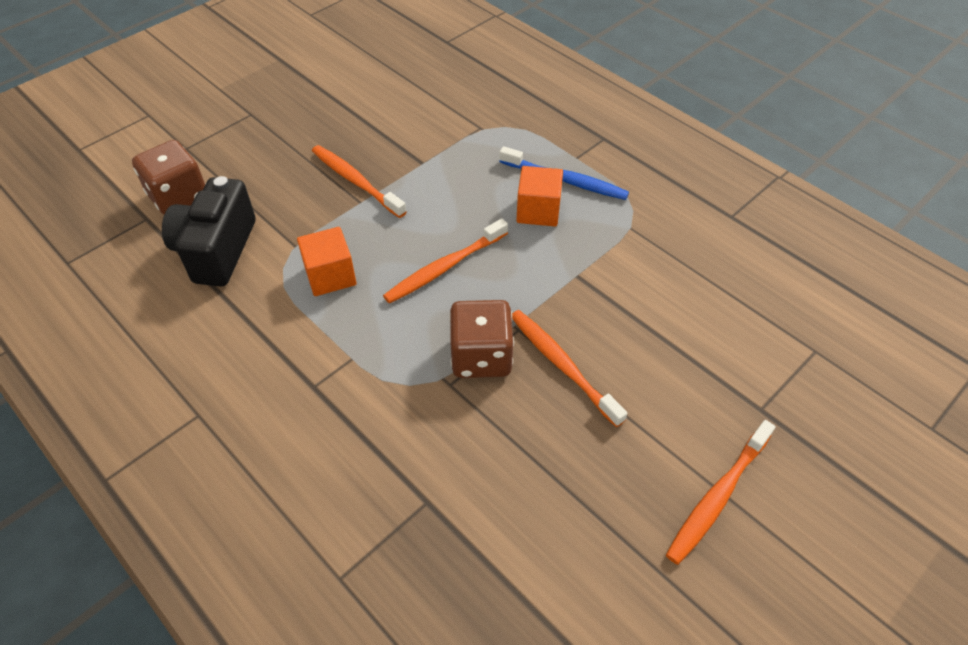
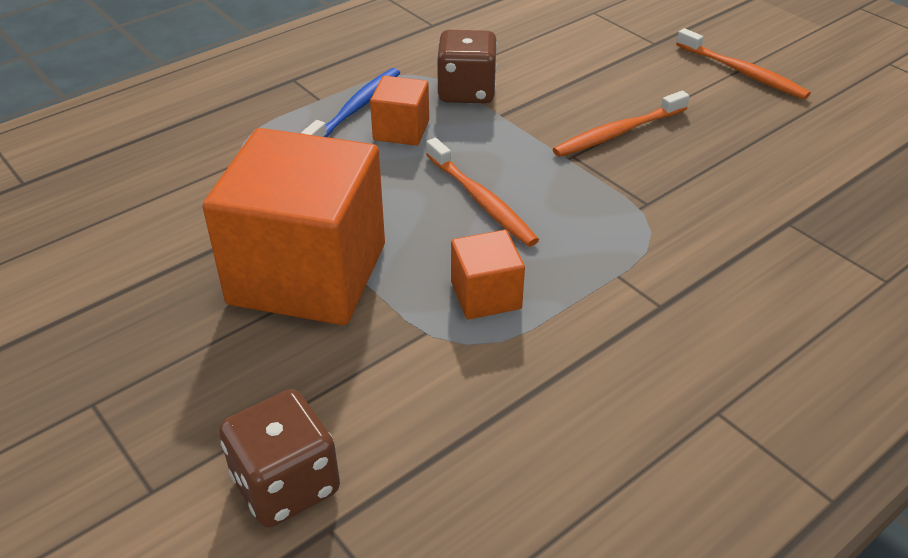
camera: 85 degrees left, 10 degrees down
(217, 250) = (422, 419): black camera -> none
(356, 181) = (308, 274): orange toothbrush -> orange cube
(481, 357) = (610, 181): brown dice -> brown dice (466, 92)

